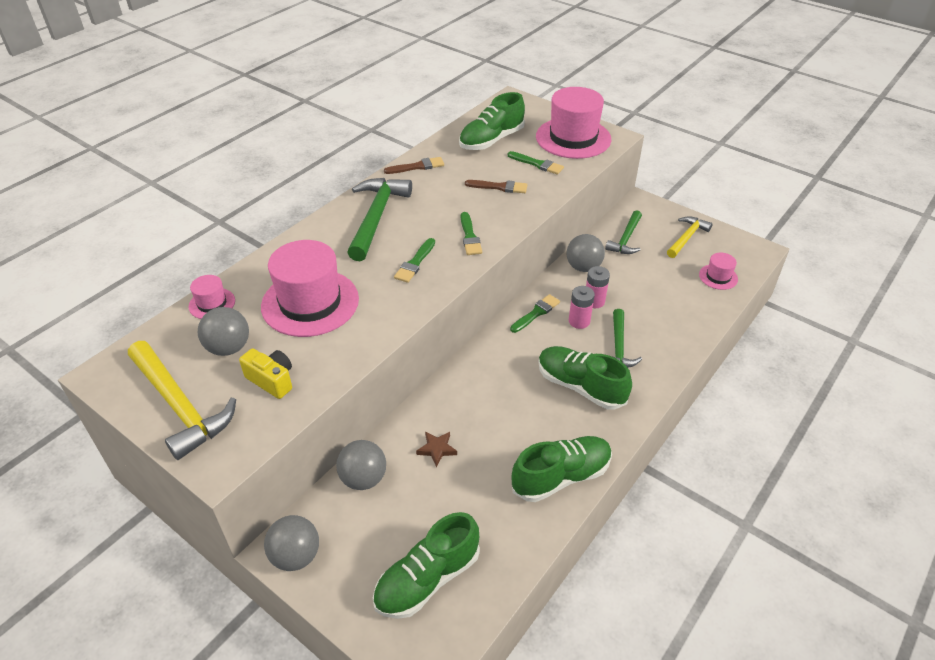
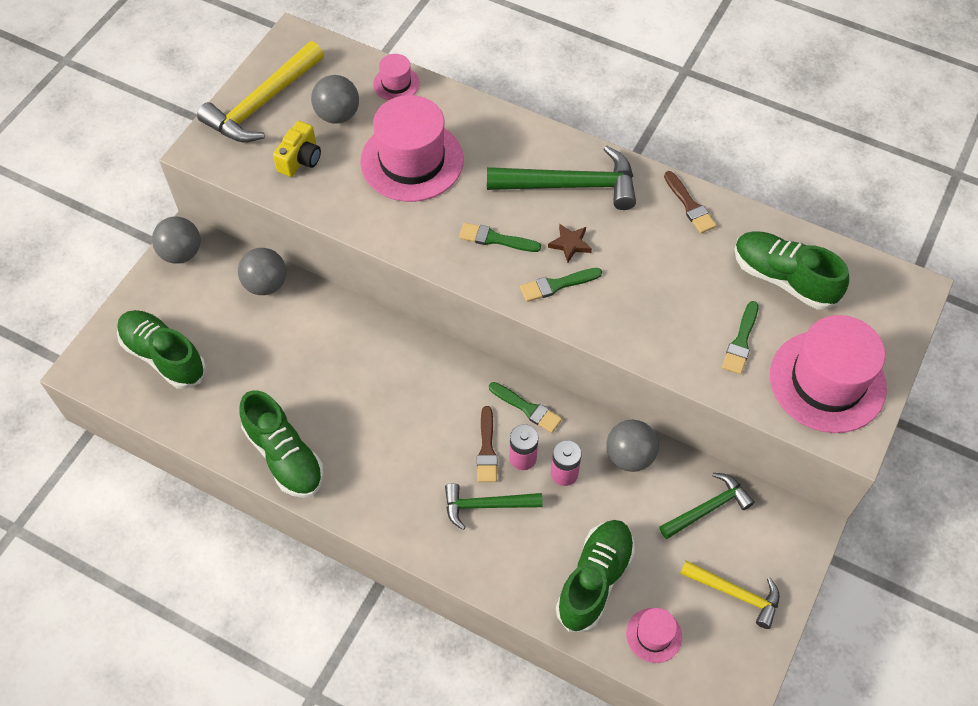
camera: 80 degrees right, 15 degrees up
(437, 449) = (307, 338): brown star -> brown star (570, 244)
(499, 187) = (671, 303): brown brush -> brown brush (487, 449)
(580, 386) = (413, 466): green shoe -> green shoe (594, 580)
(626, 239) = (707, 508): green hammer -> green hammer turned 135 degrees clockwise

